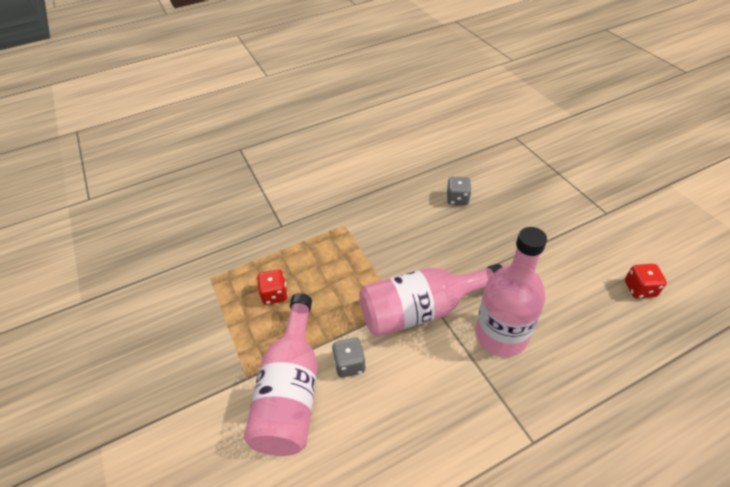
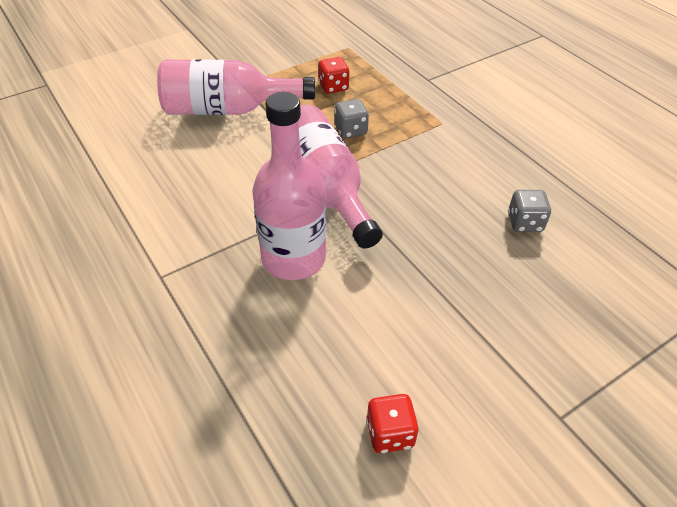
camera: 80 degrees right, 0 degrees up
(350, 364) = (254, 142): grey dice -> grey dice (351, 130)

